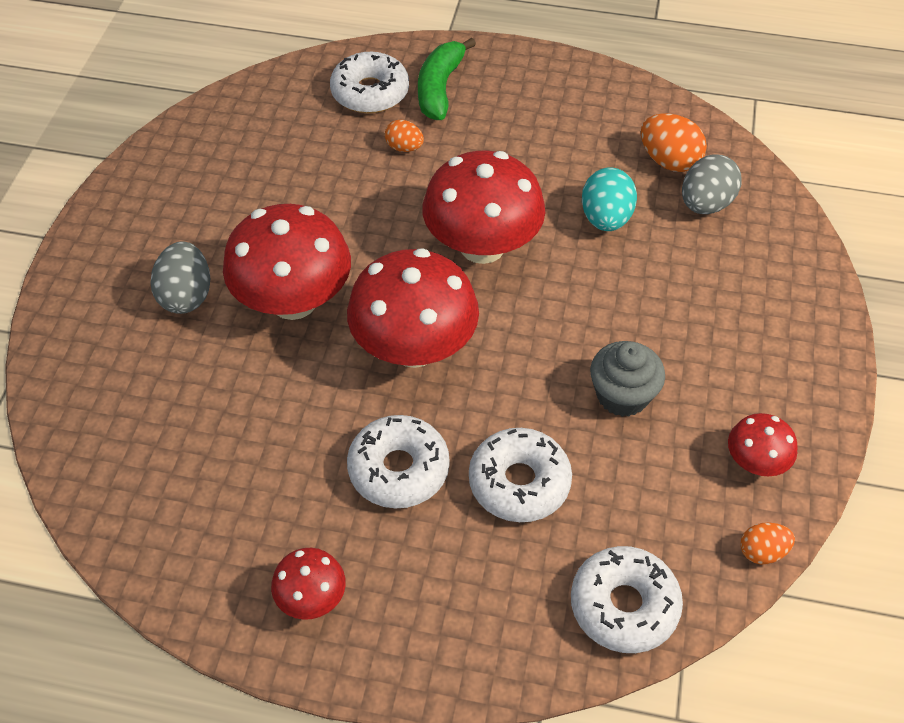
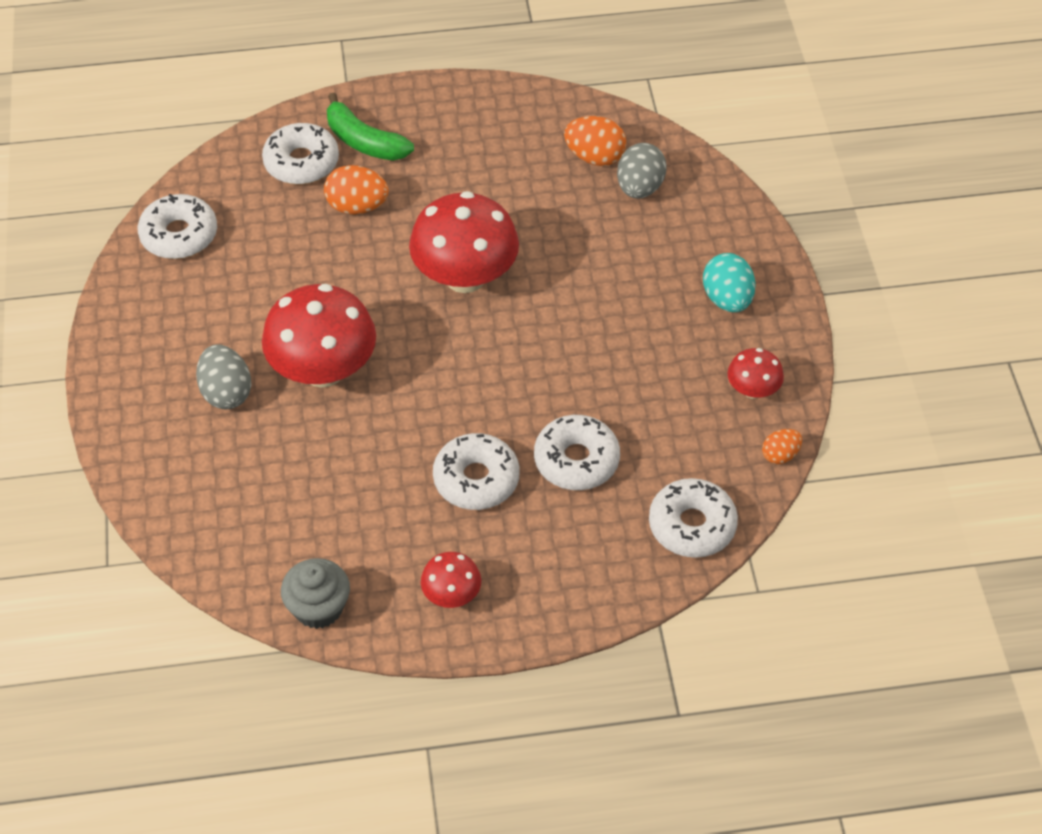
camera: 20 degrees left, 0 degrees up
(221, 130) = (179, 235): none -> white donut
(404, 147) = (357, 206): orange egg -> orange egg, size x1.66
(414, 347) = (445, 379): red mushroom -> none
(440, 88) = (364, 141): green banana -> green banana turned 45 degrees counterclockwise
(606, 219) = (560, 224): turquoise egg -> turquoise egg (727, 299)
(622, 395) = (631, 368): grey cupcake -> grey cupcake (318, 608)

